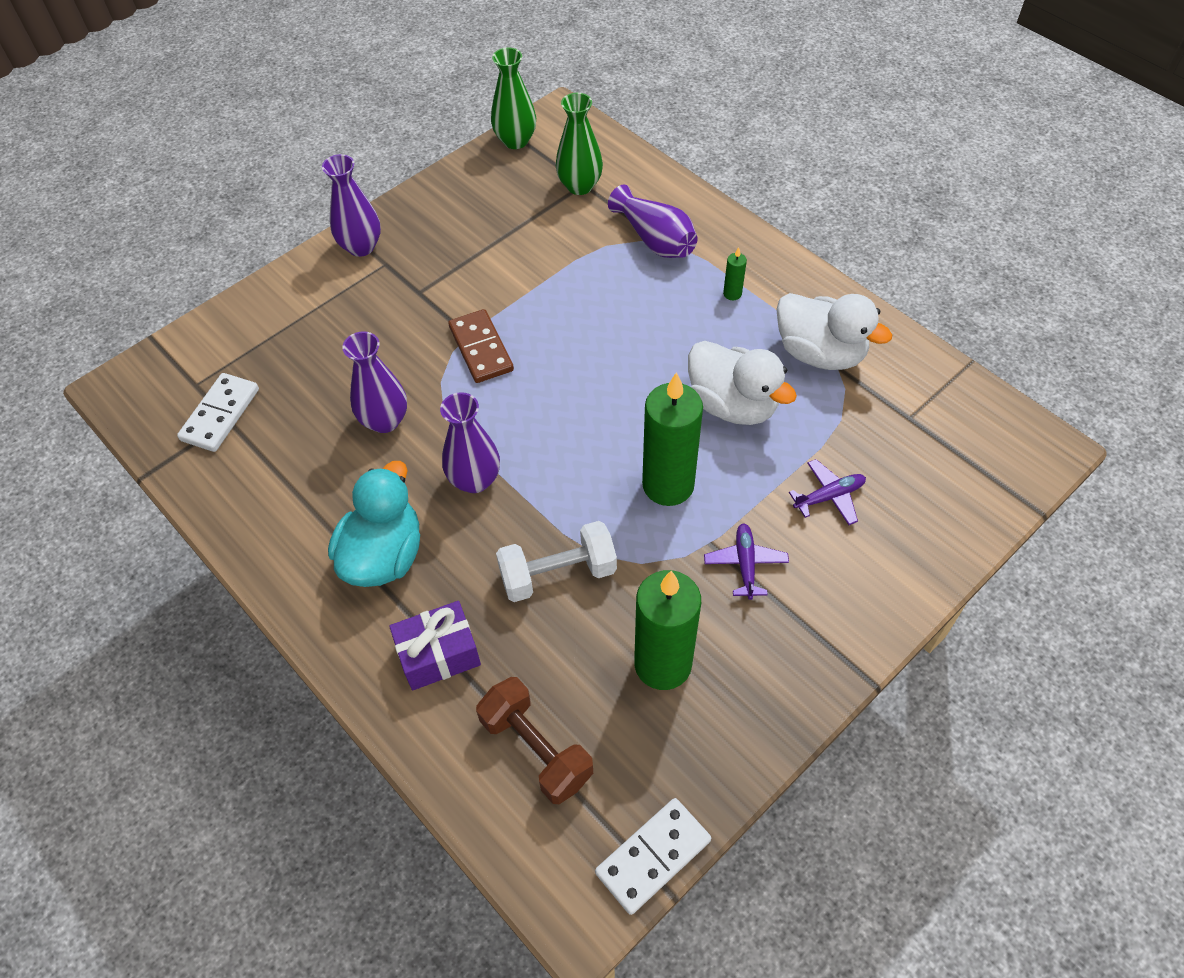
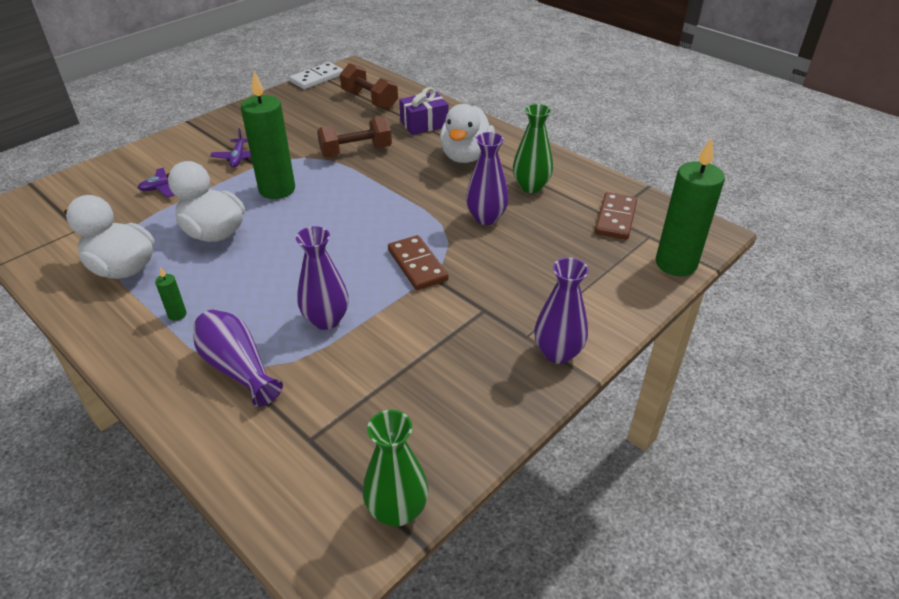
camera: 175 degrees right, 15 degrees down
(220, 414) = (615, 218): white domino -> brown domino
(384, 555) = (466, 156): turquoise duck -> white duck
(475, 480) = (412, 189): purple vase -> purple vase (326, 320)
(558, 574) = (356, 151): white dumbbell -> brown dumbbell
(580, 186) = (313, 436): green vase -> green vase (531, 187)
(663, 664) = (299, 124): green candle -> green candle (676, 264)

